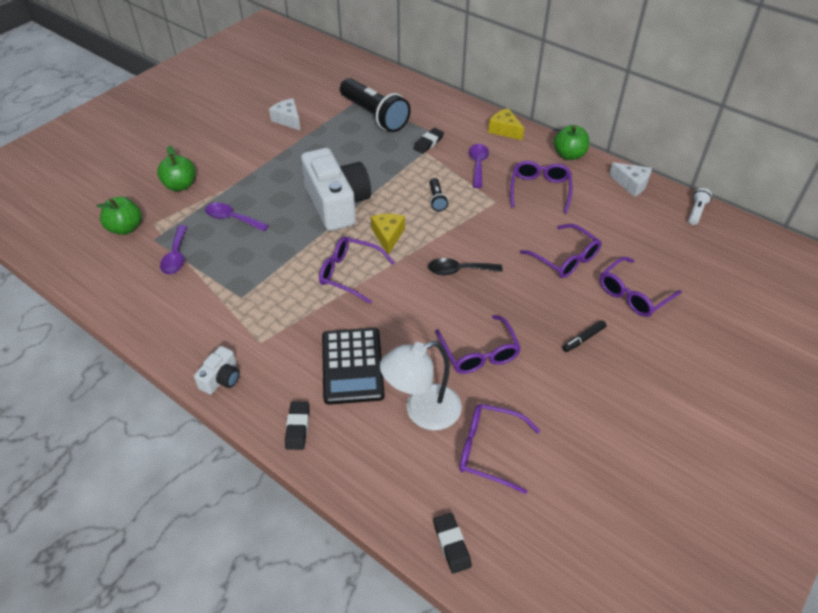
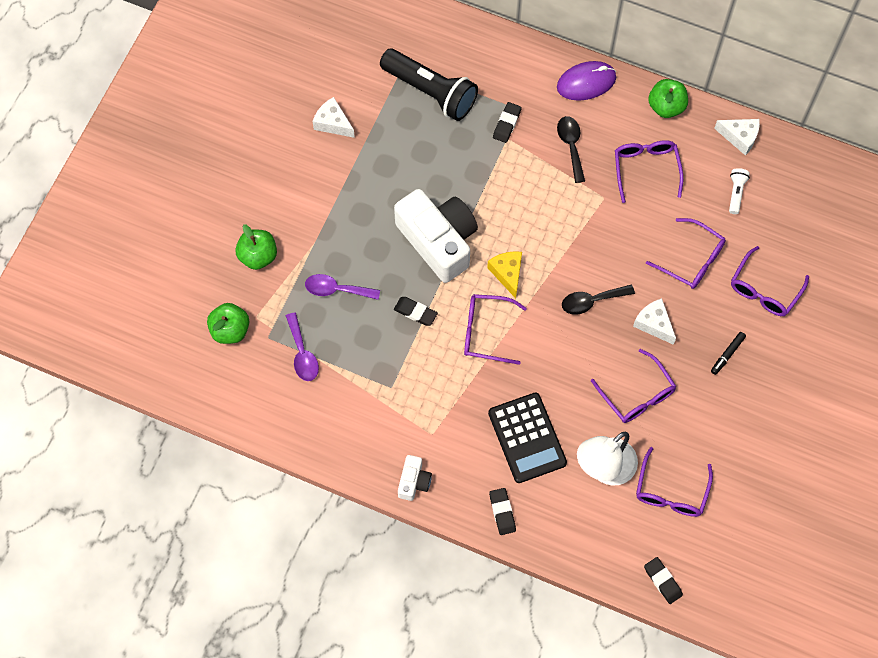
camera: 15 degrees left, 20 degrees up
(292, 247) = (415, 312): none -> black eraser
(437, 200) = (542, 210): black flashlight -> none
(478, 165) = (571, 146): purple spoon -> black spoon
(489, 450) = (671, 491): purple glasses -> purple glasses turned 75 degrees counterclockwise
(504, 130) = (586, 82): yellow cheese -> purple mouse
(514, 299) = (654, 324): none -> white cheese
(696, 212) = (811, 162): white flashlight -> white flashlight (736, 193)

